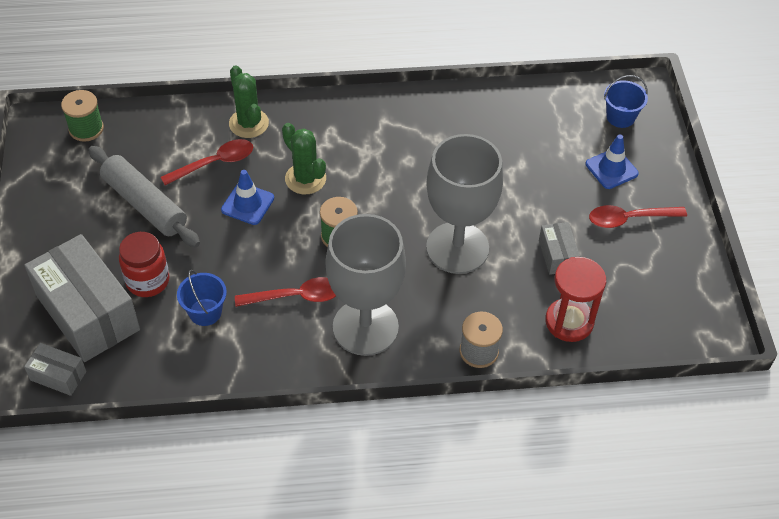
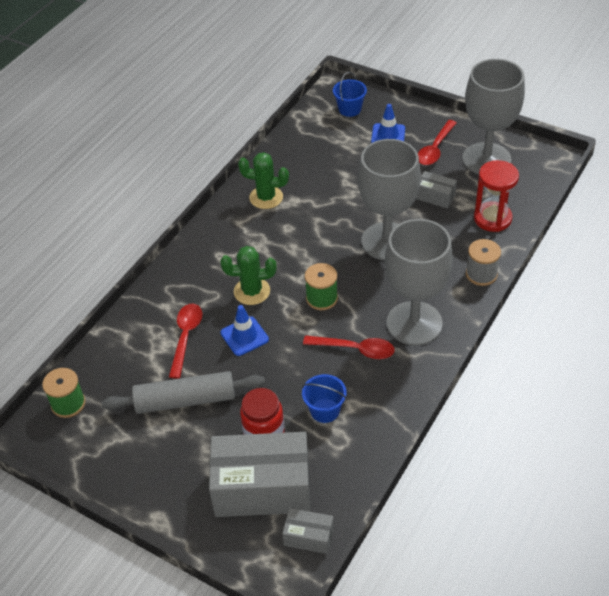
camera: 50 degrees left, 5 degrees down
(58, 376) = (308, 537): grey box -> grey box turned 45 degrees clockwise
(248, 123) = (166, 298): green cactus -> green cactus (266, 197)
(295, 296) = (355, 349): red spoon -> red spoon turned 75 degrees clockwise
(656, 272) = (486, 159): none -> grey goblet

